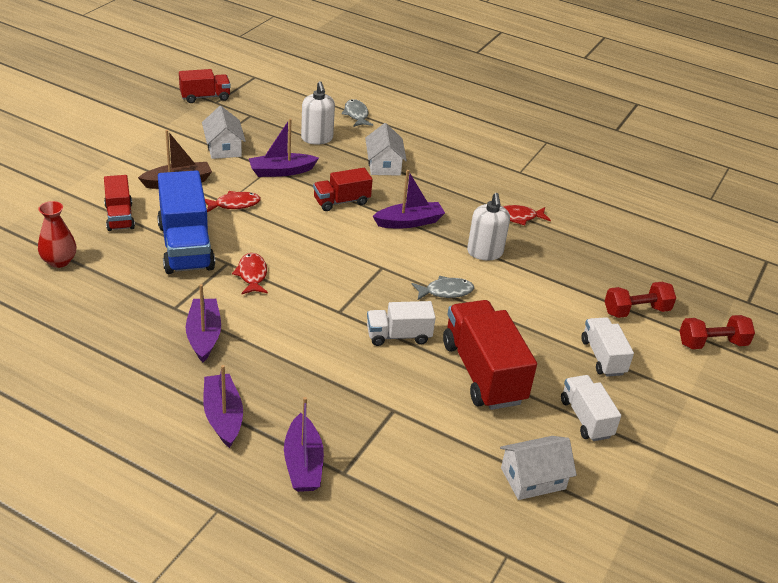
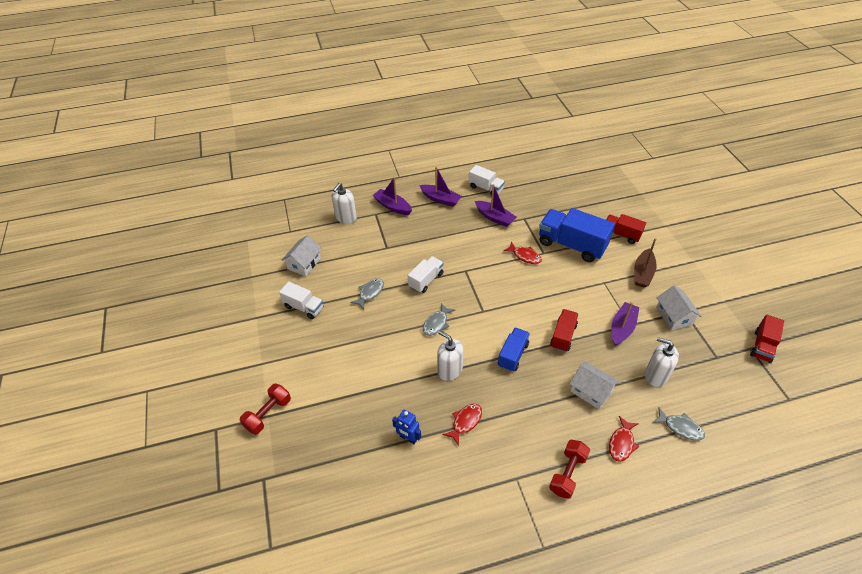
camera: 140 degrees right, 10 degrees up
(59, 261) = (595, 199): red vase -> none
(223, 148) = (674, 316): white house -> white house turned 45 degrees clockwise
(234, 204) = (599, 285): red fish -> red fish (621, 443)
(394, 505) = (346, 217): none -> white soap dispenser
(409, 222) = (513, 355): purple boat -> blue truck
(483, 373) = (370, 293): red truck -> grey fish
(582, 241) = (408, 438): none -> blue robot
(603, 357) = (322, 350): white truck -> white truck (486, 188)
(636, 311) = (328, 402): red dumbbell -> red dumbbell (567, 473)

